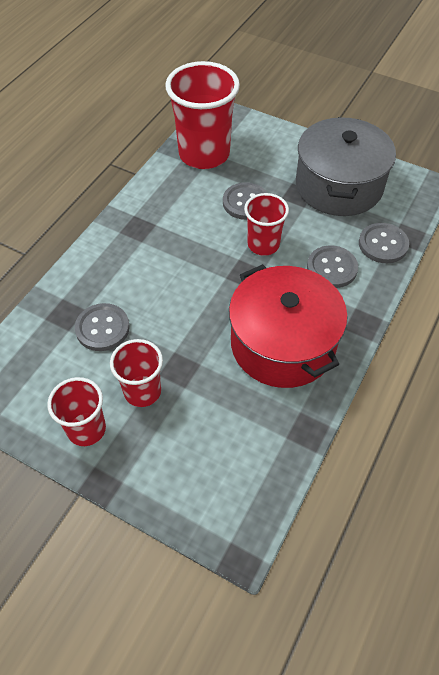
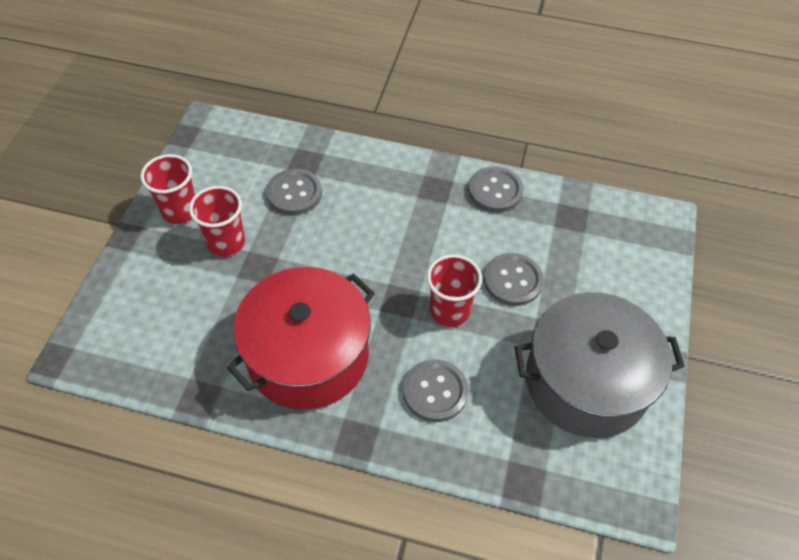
camera: 75 degrees right, 0 degrees up
(204, 154) = (578, 222): red cup -> none
(383, 244) = (496, 449): grey button -> grey button (495, 191)

